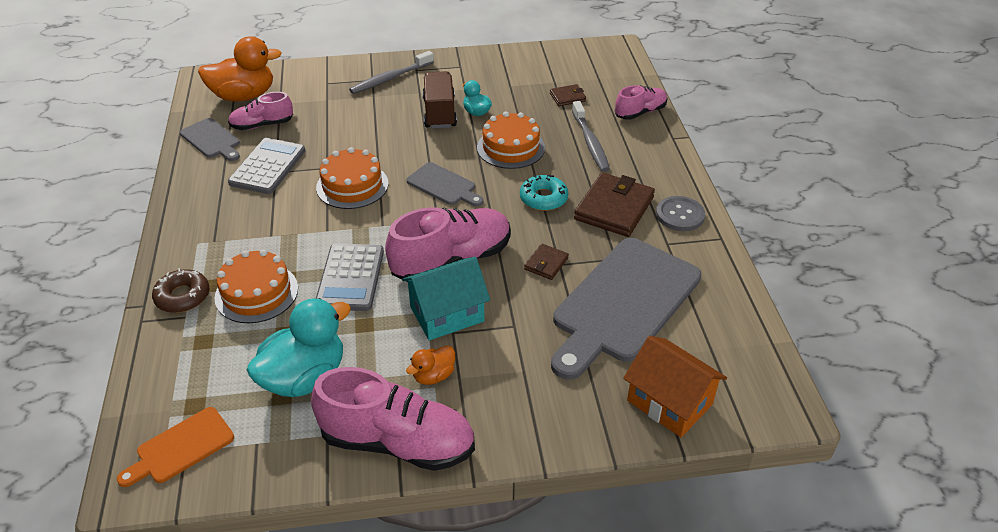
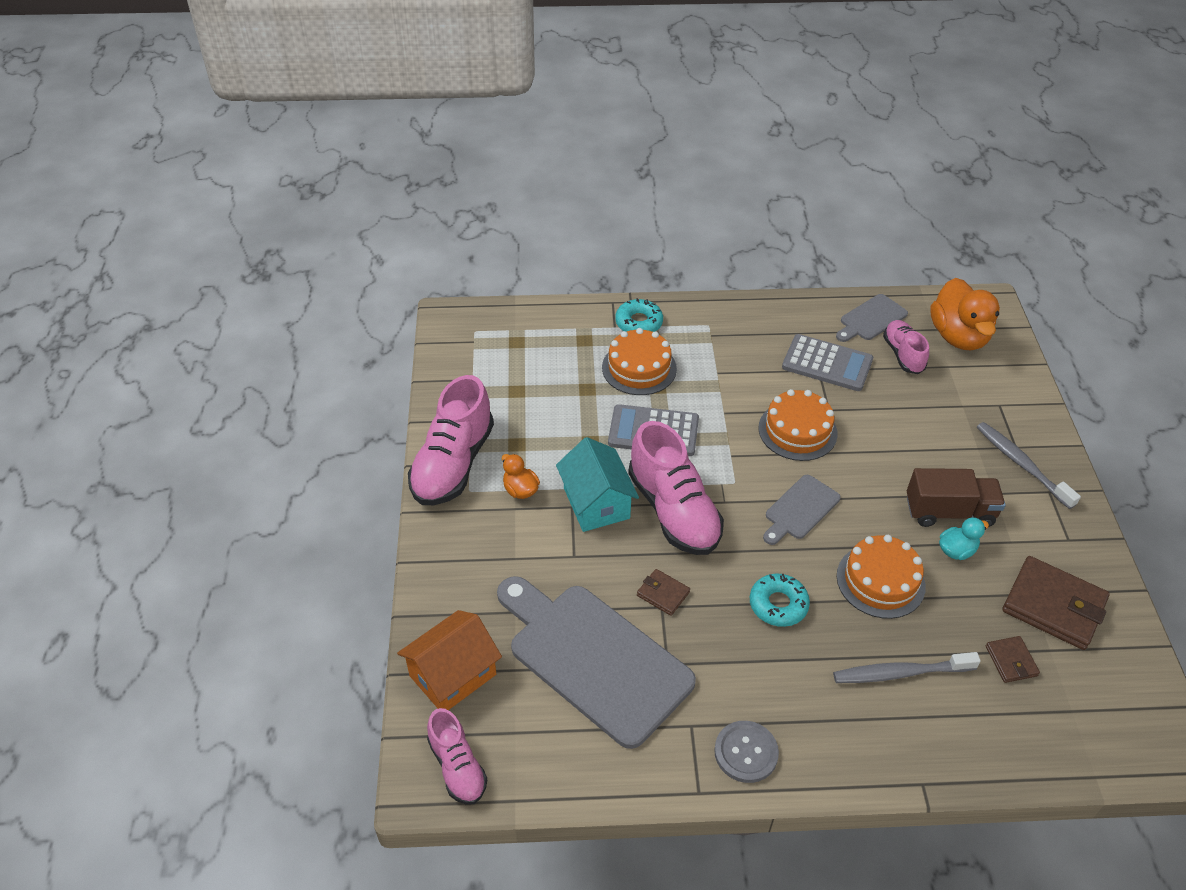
camera: 95 degrees right, 5 degrees up
(181, 447) = (477, 339): orange cutting board -> none
(182, 296) = (639, 323): brown donut -> turquoise donut
(304, 377) = (534, 404): turquoise duck -> none
(614, 208) = (759, 678): brown wallet -> brown wallet (1053, 606)
(640, 112) = (985, 752): pink shoe -> pink shoe (457, 767)

